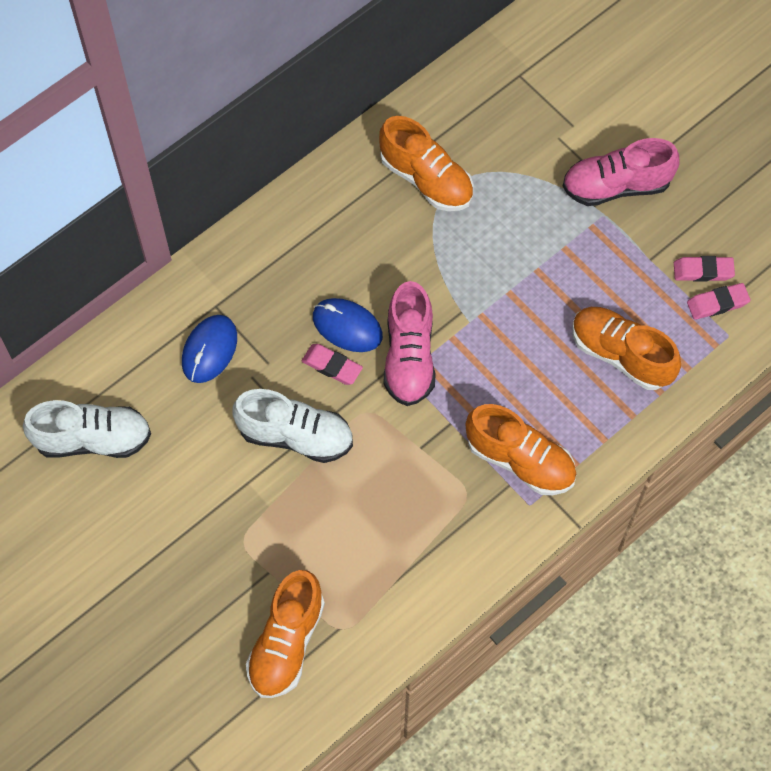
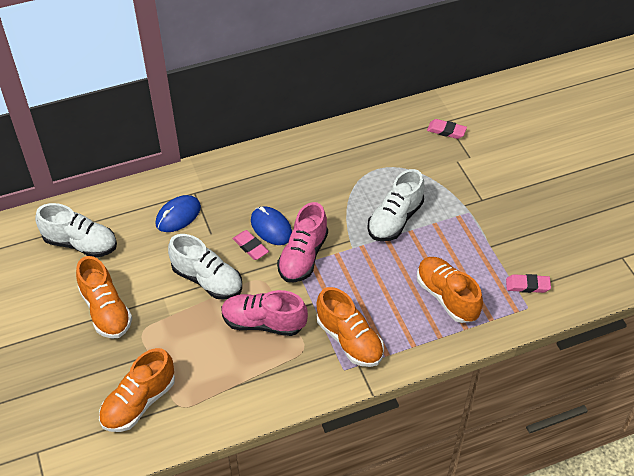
camera: 20 degrees right, 15 degrees down
(426, 179) = (361, 161): orange shoe -> orange shoe (106, 310)
(509, 259) = (395, 219): none -> white shoe
(616, 186) = (484, 198): pink shoe -> pink shoe (263, 323)
(703, 271) = (525, 263): pink eraser -> pink eraser (446, 131)

